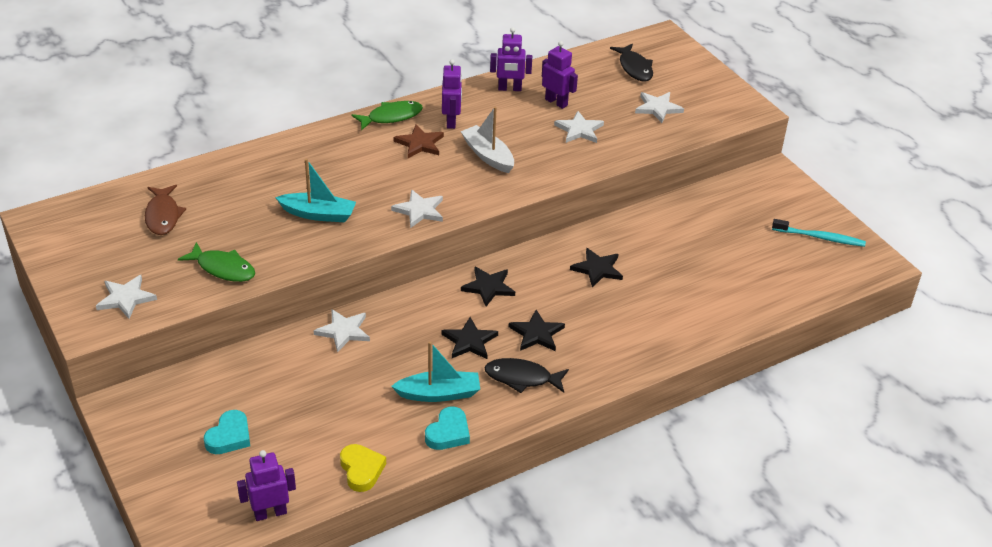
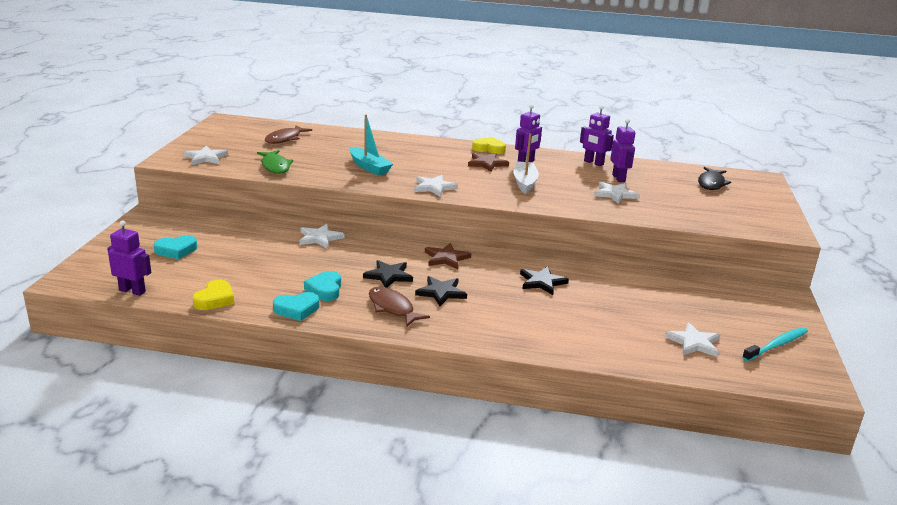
camera: 40 degrees right, 15 degrees down
(391, 117) = (489, 149): green fish -> yellow heart
(439, 393) = (325, 289): turquoise boat -> turquoise heart
(488, 287) = (446, 258): black star -> brown star
(522, 378) = (392, 308): black fish -> brown fish
(658, 108) = (699, 205): white star -> white star (694, 343)
(820, 237) = (776, 345): turquoise toothbrush -> turquoise toothbrush turned 90 degrees counterclockwise

